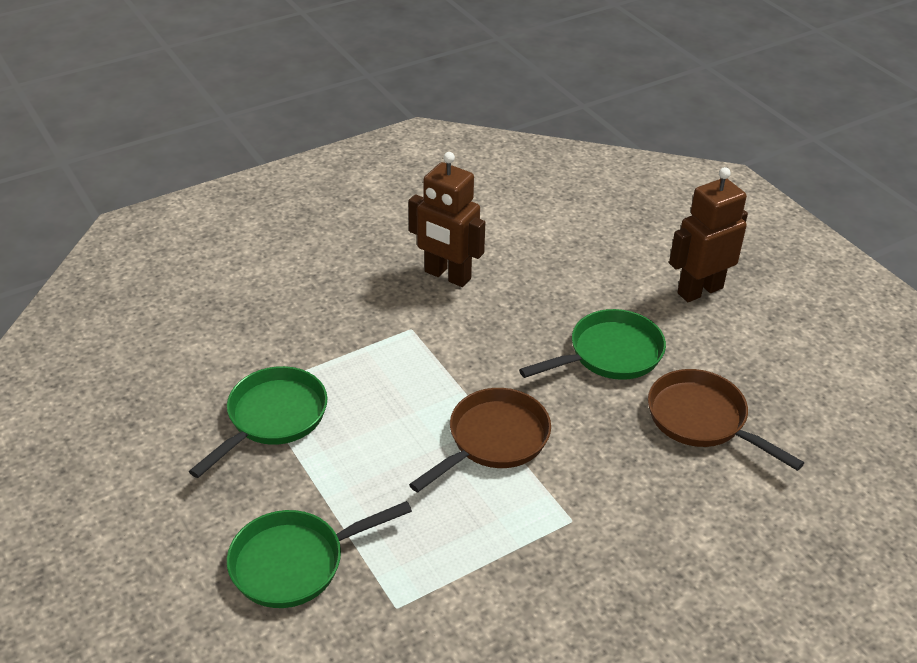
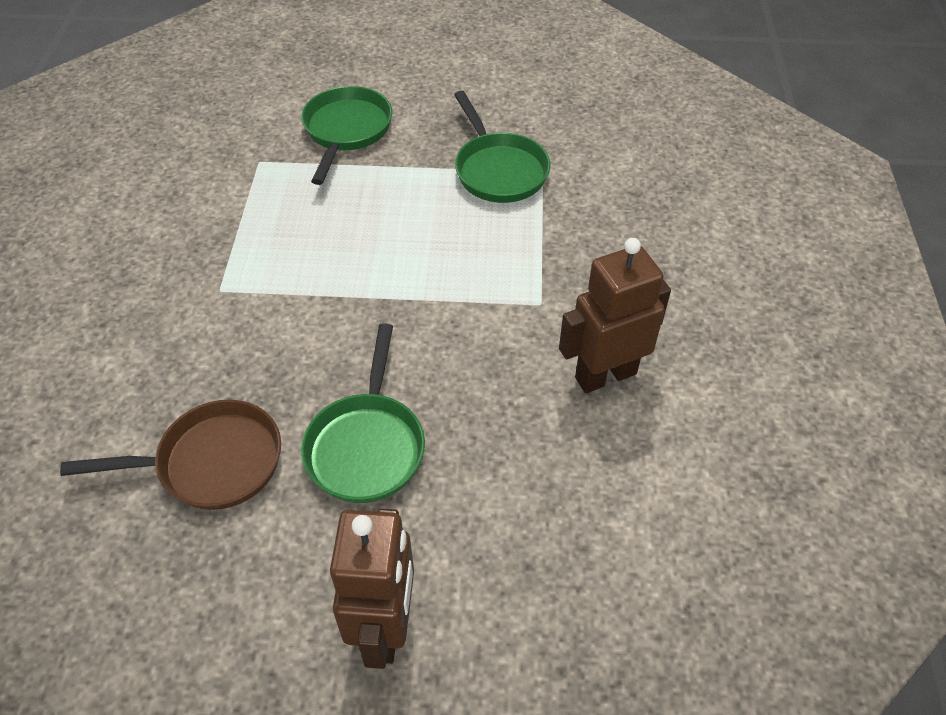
camera: 125 degrees right, 10 degrees up
(493, 440) = (347, 288): brown pan -> none

